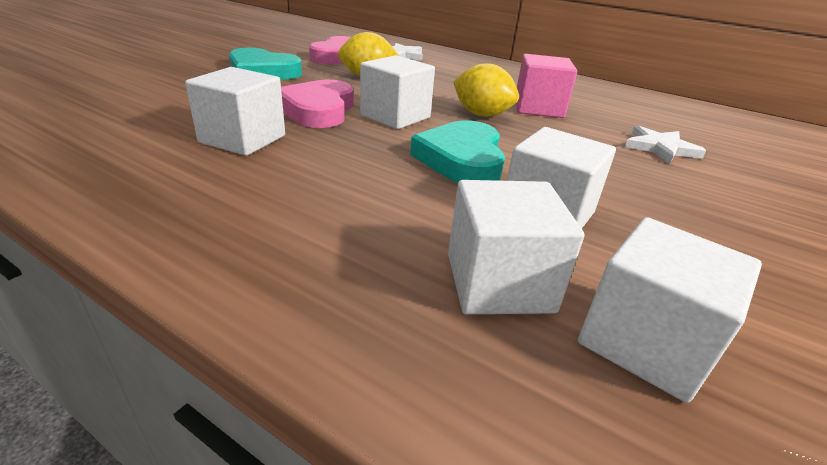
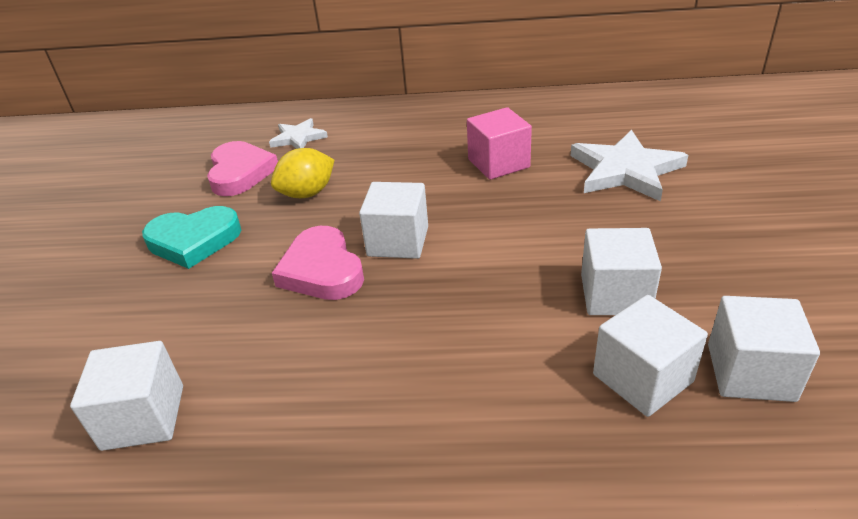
camera: 25 degrees left, 5 degrees up
(243, 139) = (307, 348): white cube -> white cube (143, 417)
(462, 159) = (505, 267): turquoise heart -> none
(481, 114) = (463, 198): yellow lemon -> none
(660, 148) = (625, 170): white star -> white star, size x1.73

